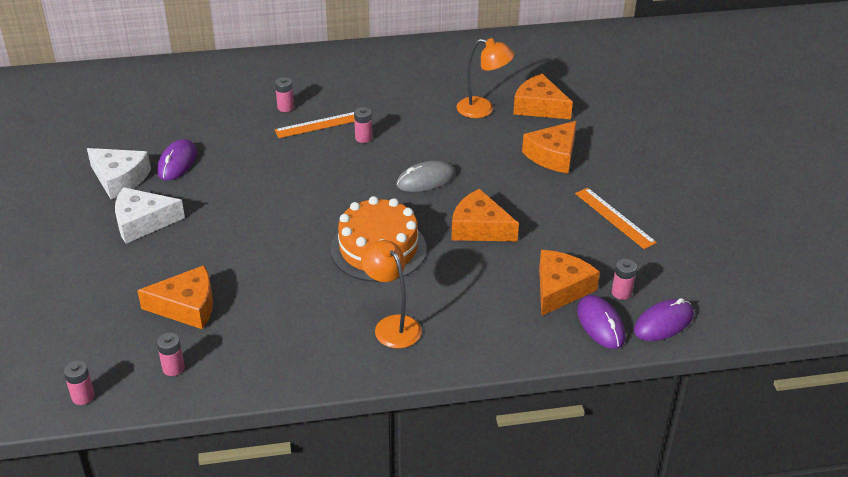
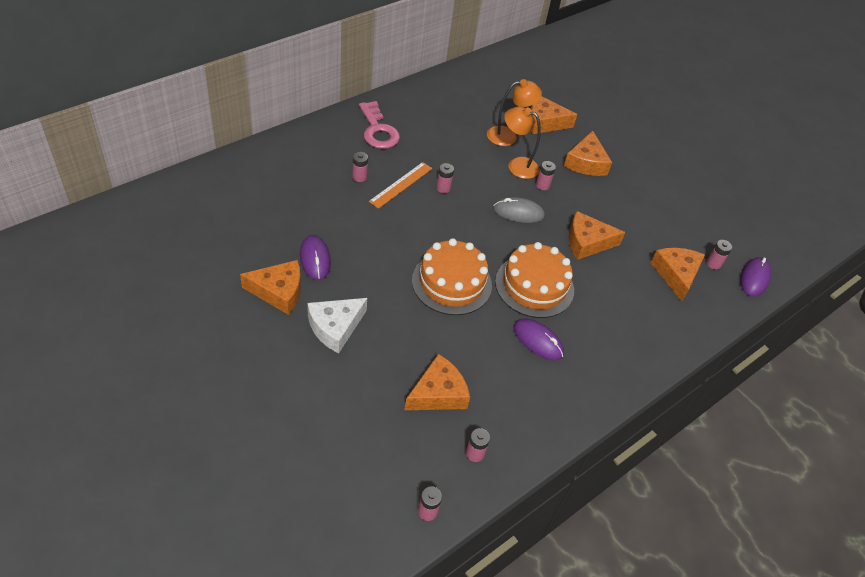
camera: 35 degrees left, 10 degrees up
(119, 179) = (279, 292): white cheese -> orange cheese
(292, 220) = (451, 283): none -> orange cake
(343, 73) = (378, 130): none -> pink key
(392, 325) = (596, 348): orange lamp -> orange lamp (517, 165)
(426, 180) = (518, 212): grey mouse -> grey mouse turned 60 degrees clockwise
(478, 163) = (542, 185): none -> pink battery
(600, 324) = (721, 294): purple mouse -> purple mouse (538, 341)
(614, 218) = (663, 203): orange ruler -> none

